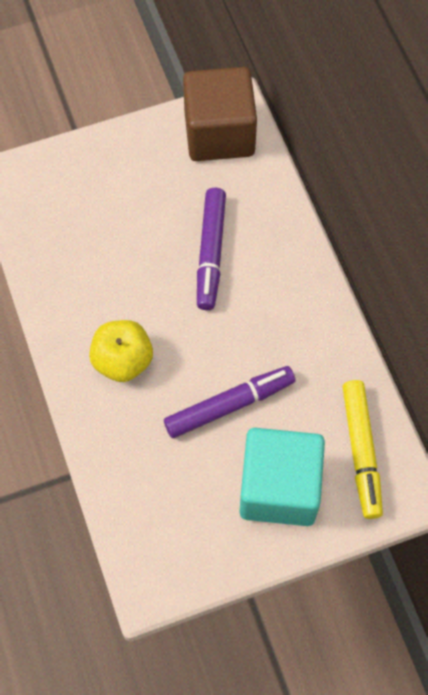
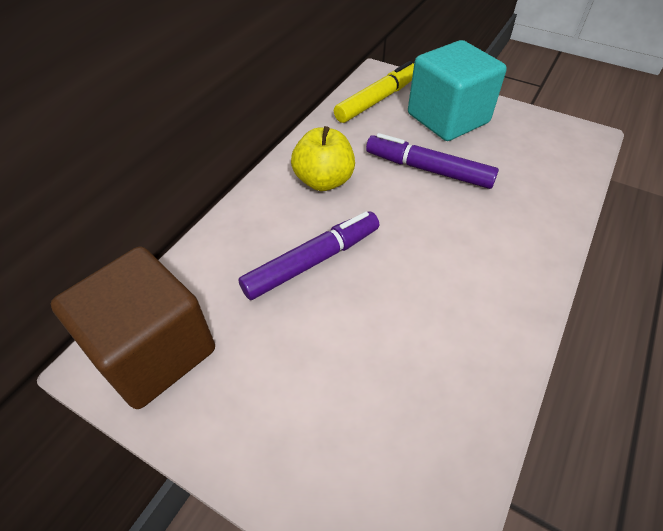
camera: 130 degrees left, 15 degrees down
(123, 361) = (480, 252): yellow apple -> yellow apple (323, 181)

